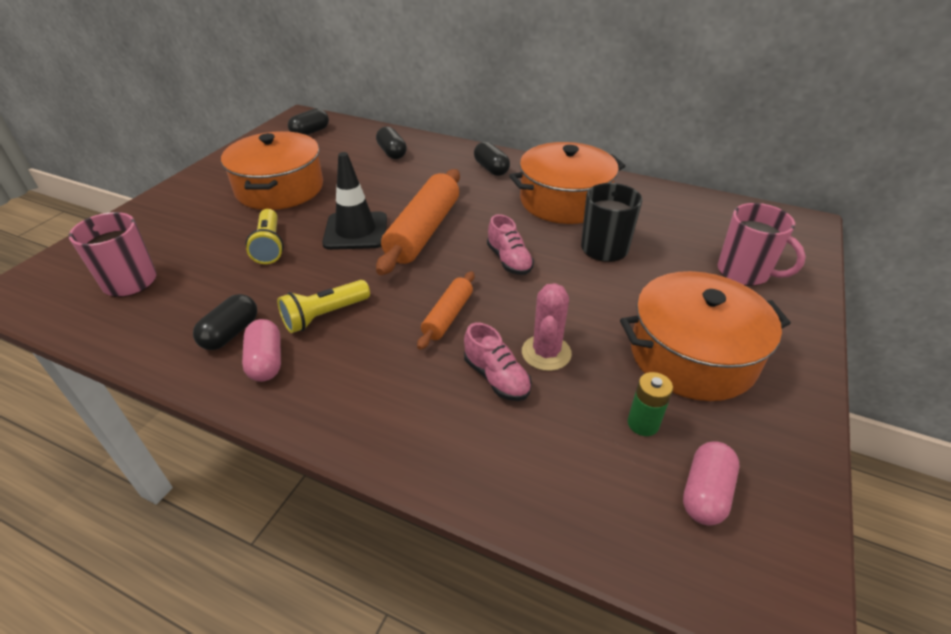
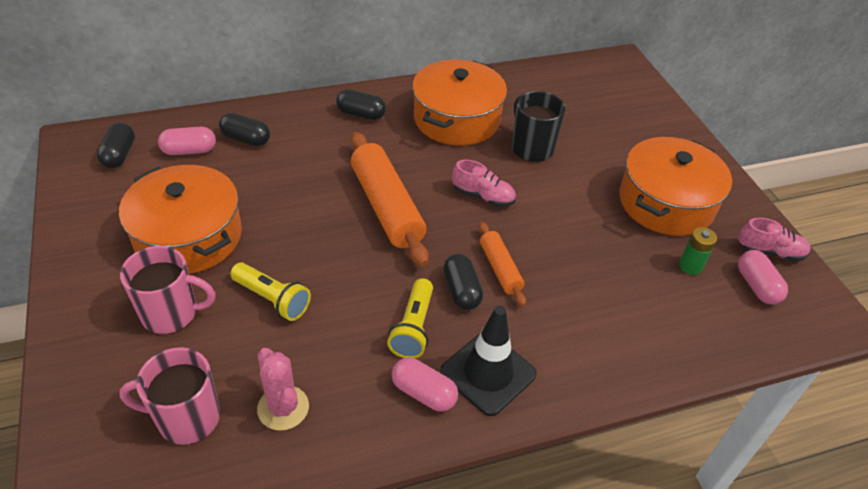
camera: 45 degrees left, 5 degrees up
(231, 333) = (361, 393): black capsule -> black capsule (461, 291)
(350, 145) = (189, 151): none -> pink capsule
(356, 231) = (330, 239): black traffic cone -> black traffic cone (488, 373)
(496, 377) = (585, 293): pink shoe -> pink shoe (769, 252)
(546, 353) = (591, 255): pink cactus -> pink cactus (283, 408)
(744, 272) = (630, 121): pink mug -> pink mug (171, 313)

